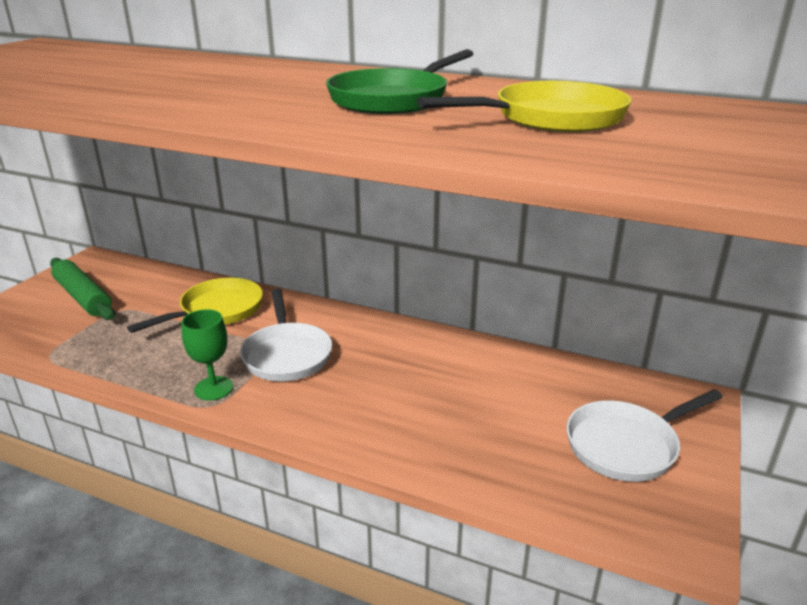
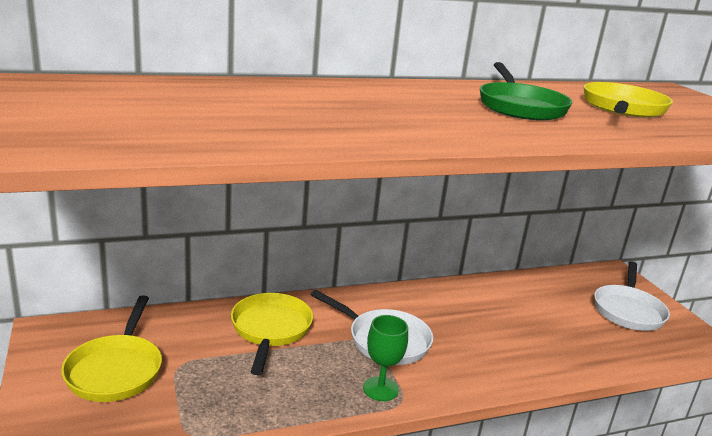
camera: 45 degrees left, 5 degrees down
(83, 297) = (116, 370): green rolling pin -> yellow pan

